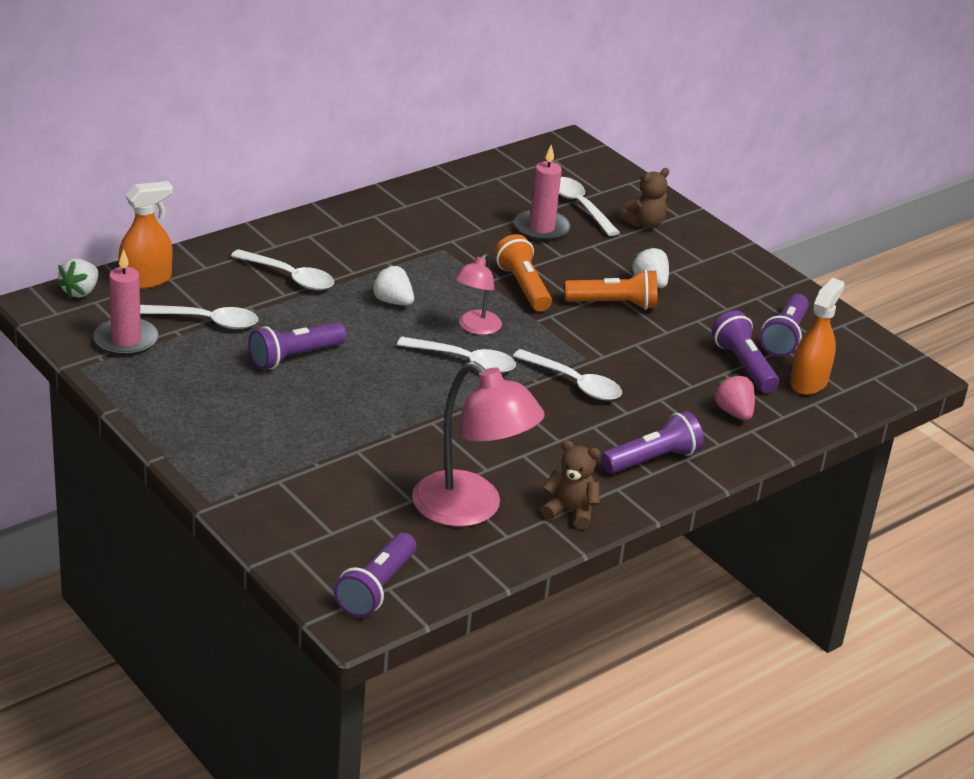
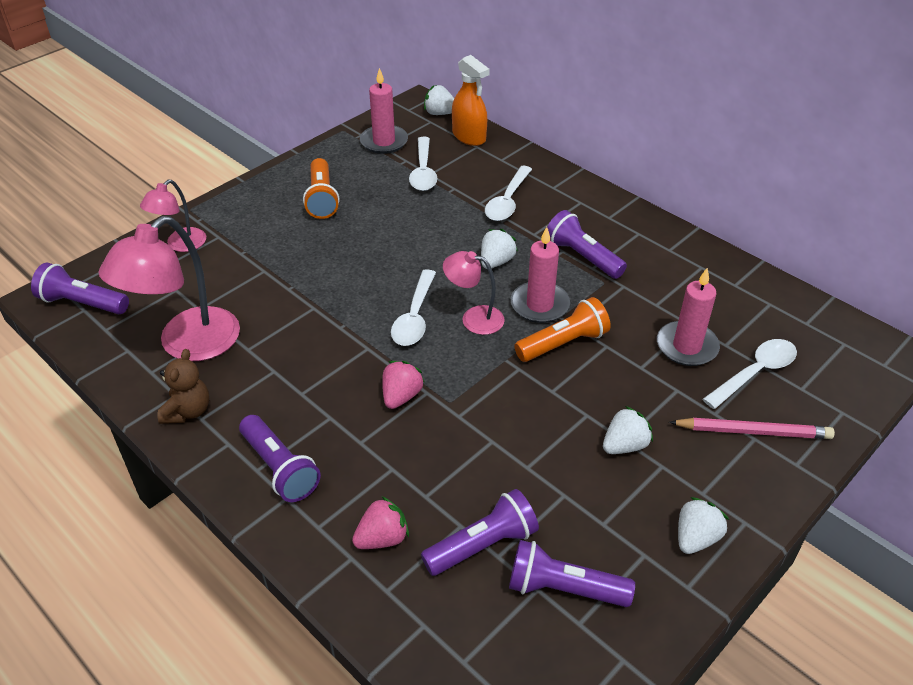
camera: 85 degrees right, 10 degrees up
(285, 510) = (180, 245): none -> pink lamp
(294, 357) = (388, 220): purple flashlight -> purple flashlight (582, 257)
(466, 289) = (539, 305): none -> pink candle
(574, 383) = (401, 396): white spoon -> pink strawberry
(614, 304) = (563, 417): orange flashlight -> orange flashlight (322, 198)
(644, 224) = (753, 432): brown teddy bear -> pink pencil
(743, 273) = (696, 538): none -> white strawberry
(809, 382) = (468, 618): orange spray bottle -> none

